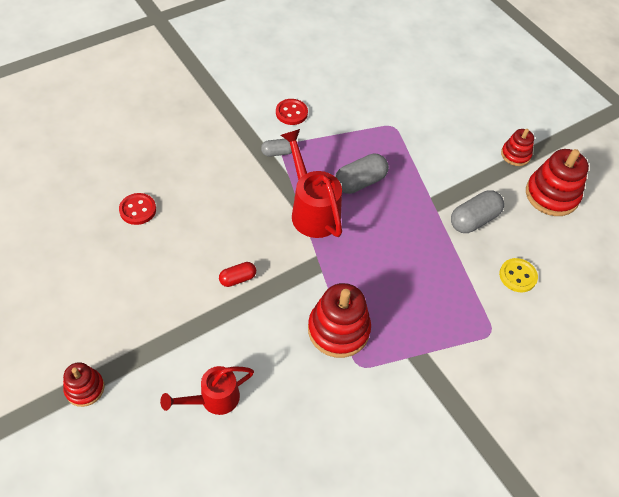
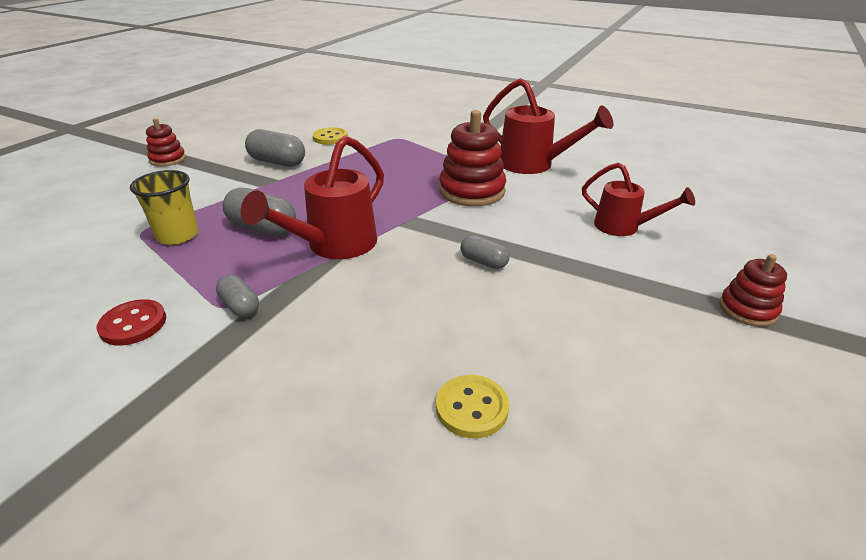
camera: 115 degrees left, 20 degrees down
(138, 210) = (472, 408): red button -> yellow button
(238, 279) = (483, 262): red capsule -> grey capsule
(360, 415) = (533, 165): none -> red watering can
(376, 141) = (178, 235): none -> yellow cup
(551, 195) = (220, 139): red stacking toy -> none

